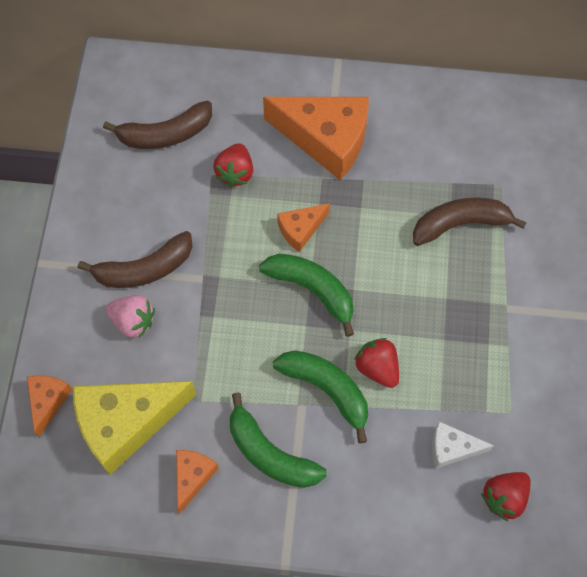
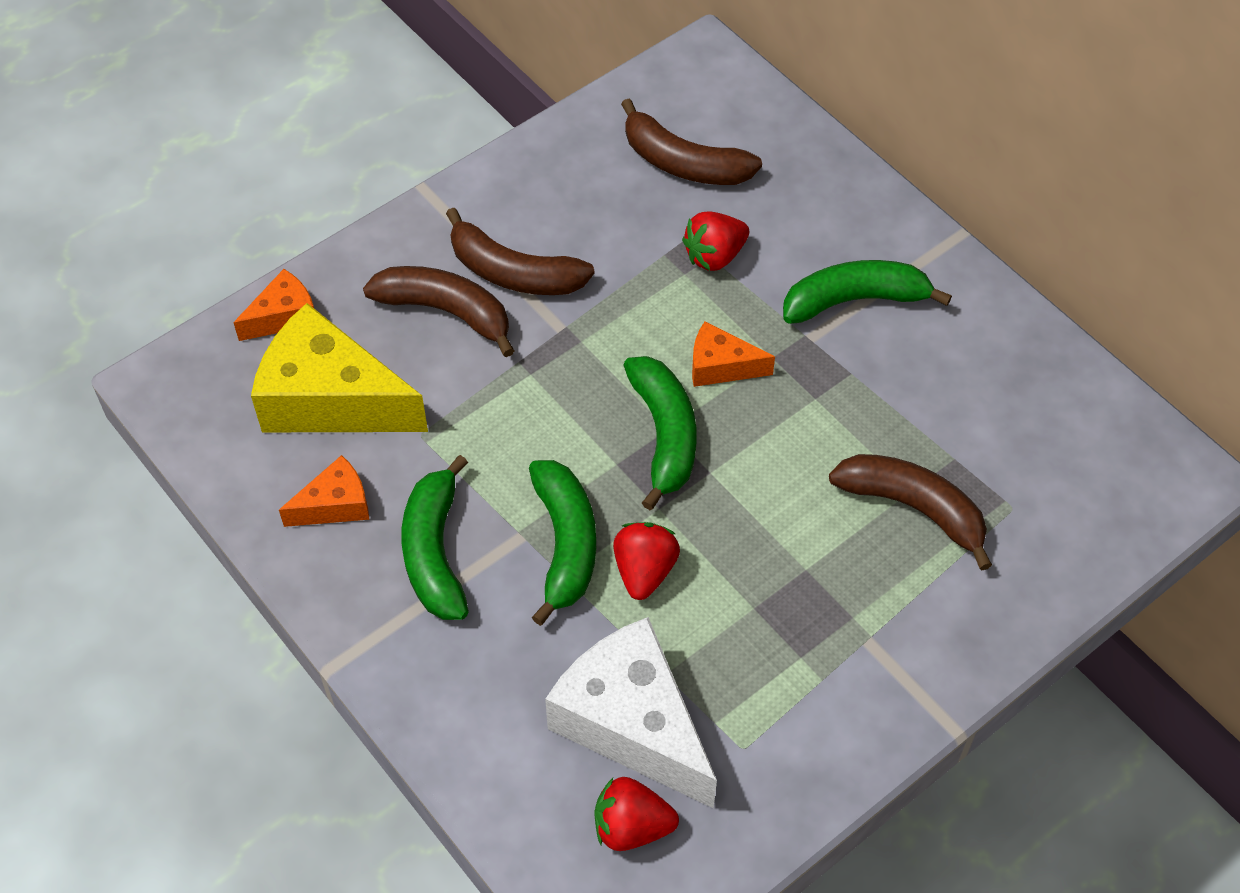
camera: 45 degrees right, 10 degrees down
(133, 321) = (446, 312): pink strawberry -> brown banana
(326, 139) = (855, 300): orange cheese -> green banana
(452, 448) = (631, 724): white cheese -> white cheese, size x2.01

